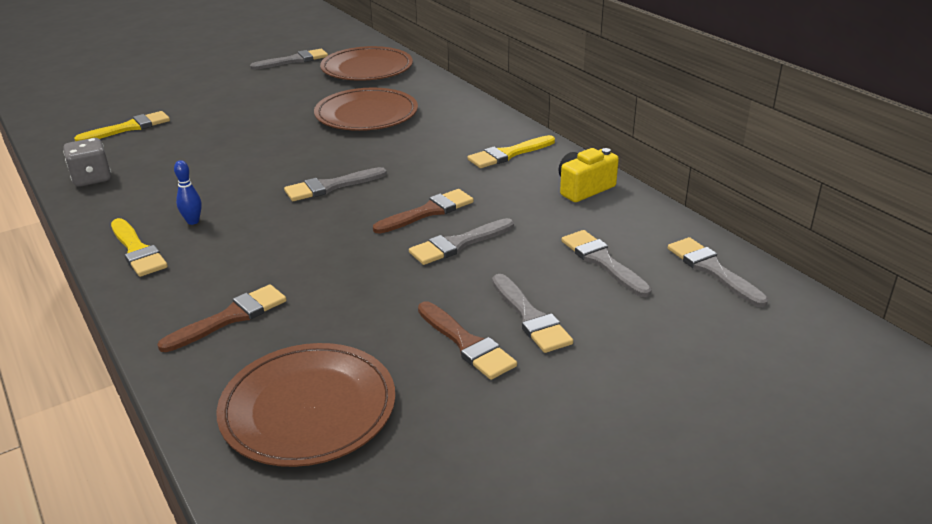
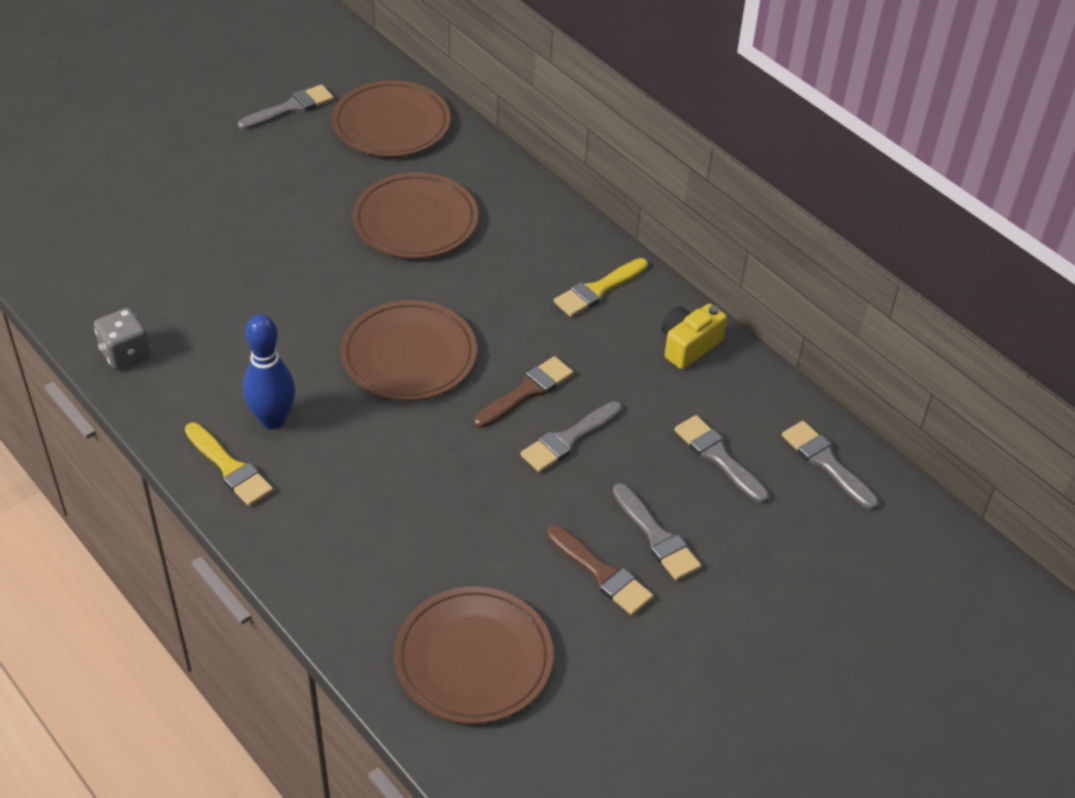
camera: 10 degrees left, 15 degrees up
(129, 128) = (129, 257): yellow brush -> none
(193, 221) = (273, 419): blue bowling pin -> blue bowling pin, size x1.96
(230, 317) = (364, 555): brown brush -> none
(330, 186) = (409, 355): grey brush -> brown plate

